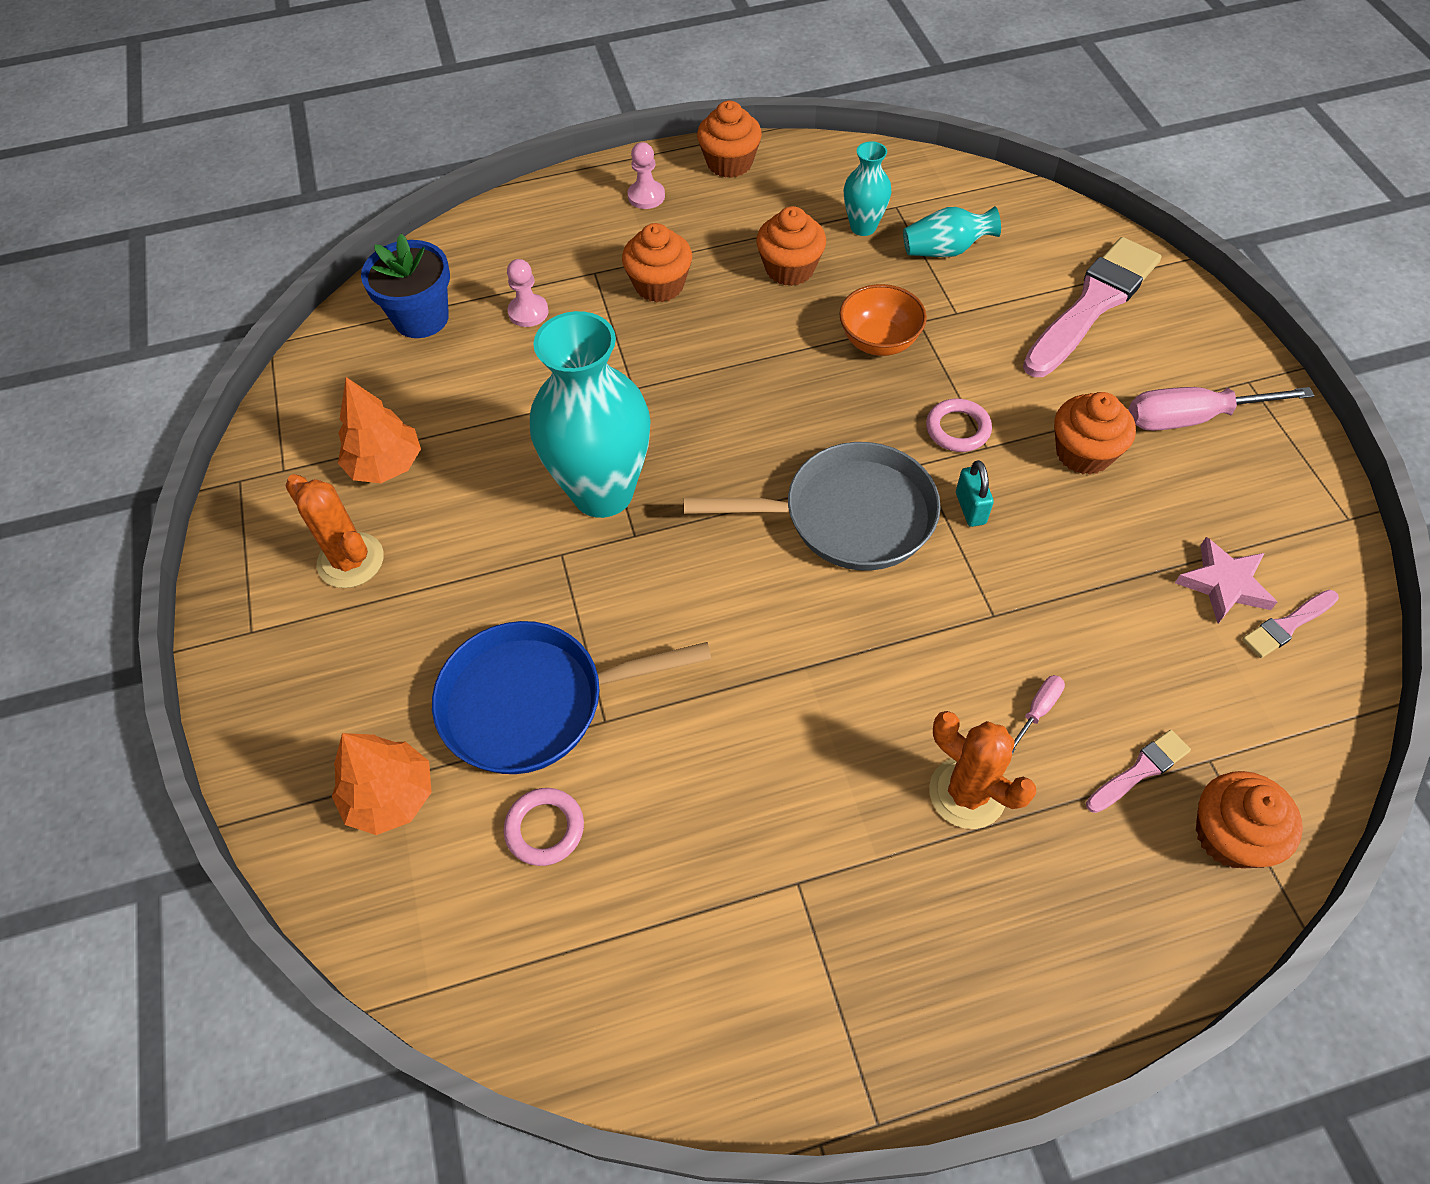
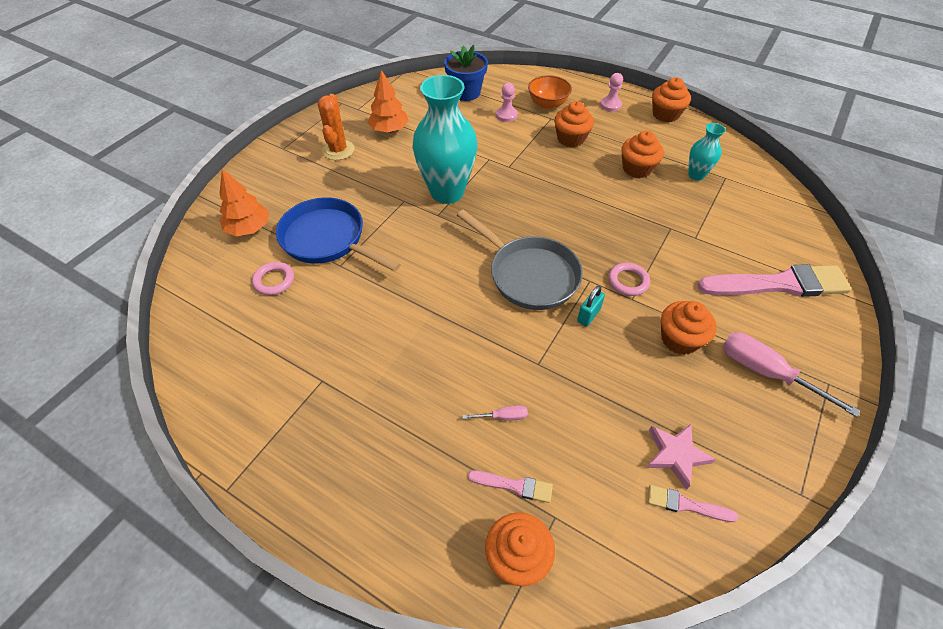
camera: 45 degrees right, 5 degrees down
(879, 341) = (639, 222): orange bowl -> orange bowl (547, 104)
(945, 250) = (726, 210): turquoise vase -> none
(967, 793) = (427, 416): orange cactus -> none

